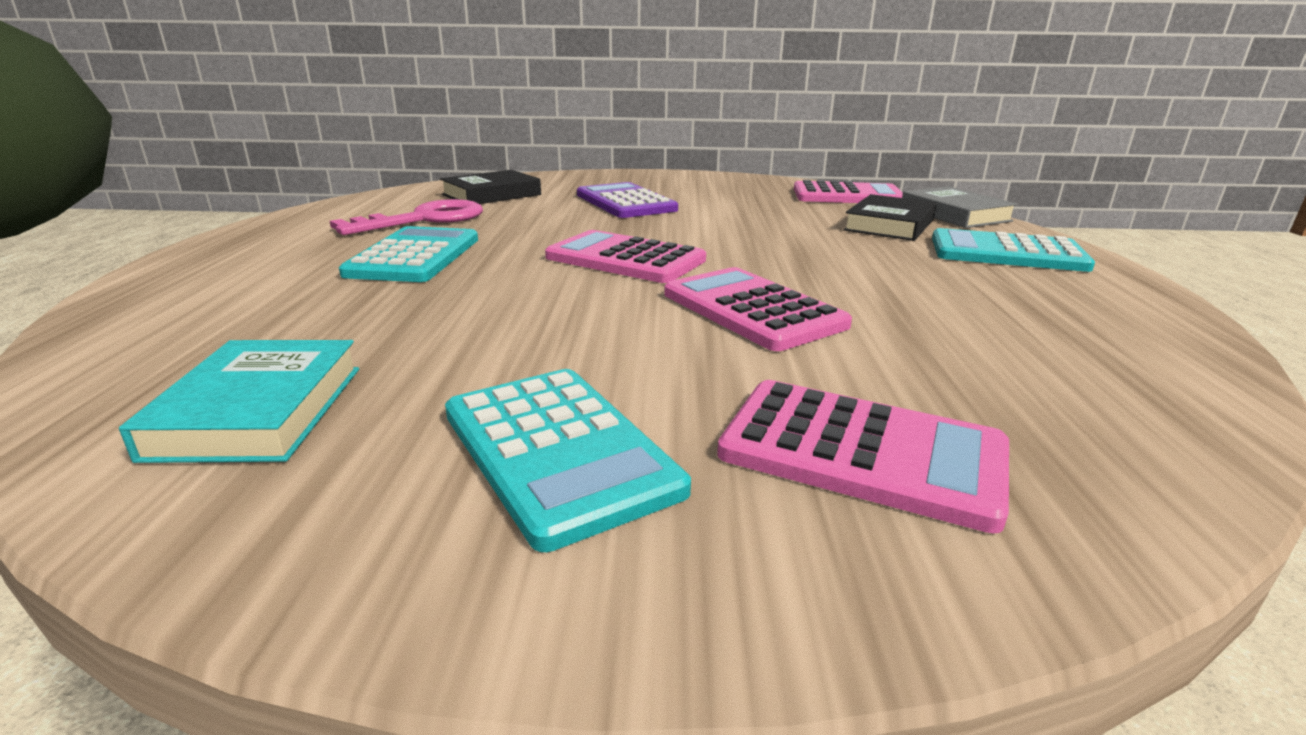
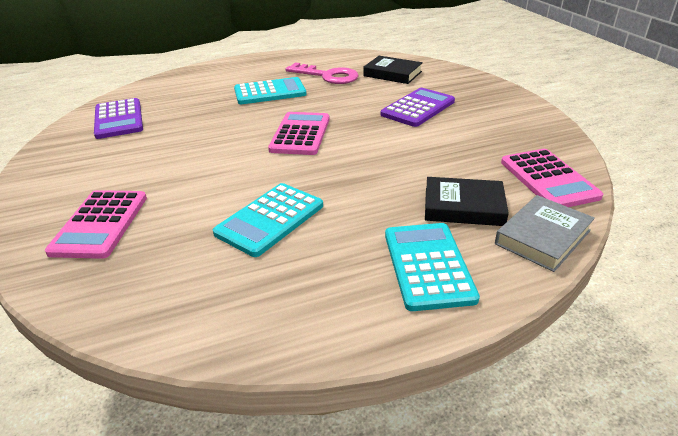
camera: 70 degrees right, 10 degrees up
(259, 410) = (119, 119): turquoise book -> purple calculator
(558, 450) = (98, 168): turquoise calculator -> turquoise calculator (270, 219)
(752, 310) = (241, 180): pink calculator -> none

